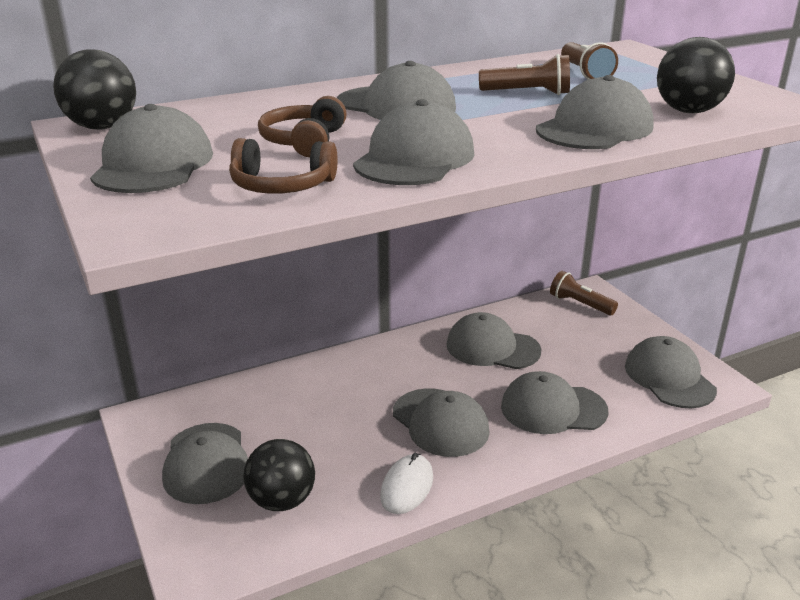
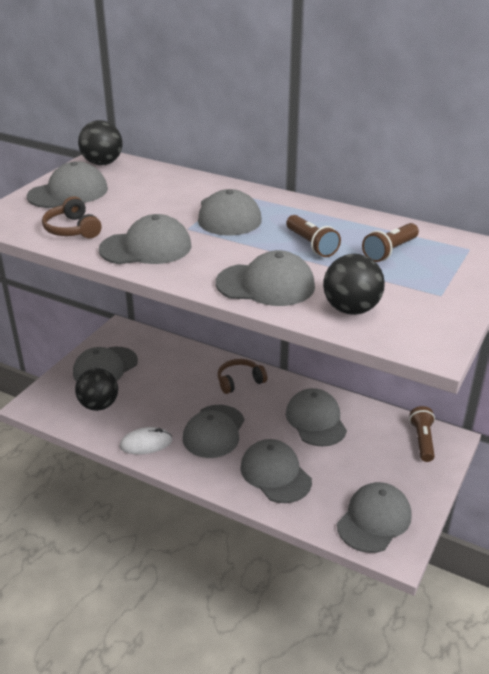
camera: 55 degrees right, 5 degrees up
(304, 141) = (138, 212): brown headphones -> brown headphones (239, 381)

